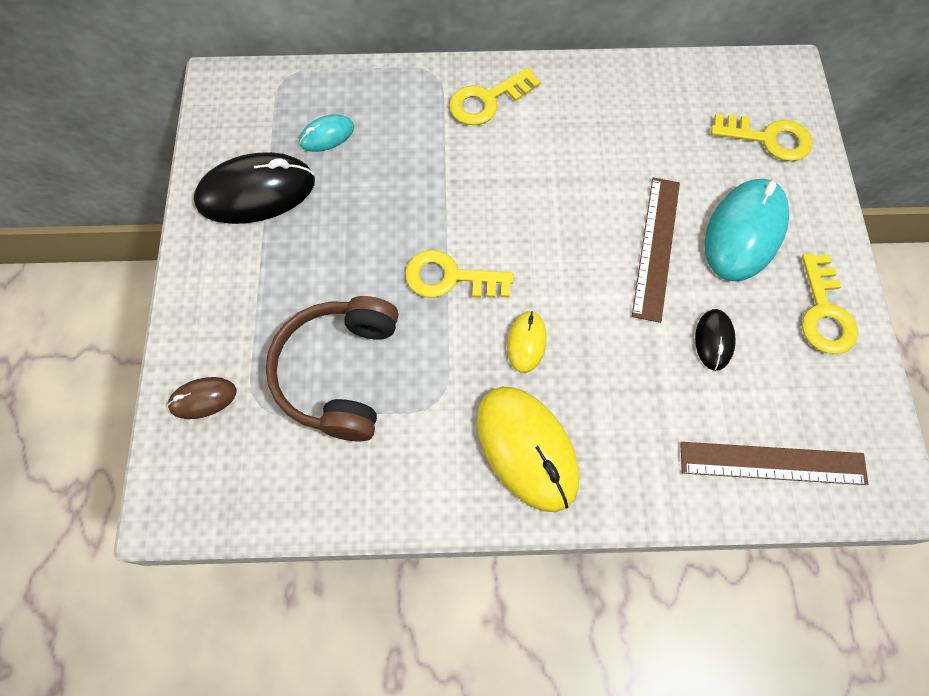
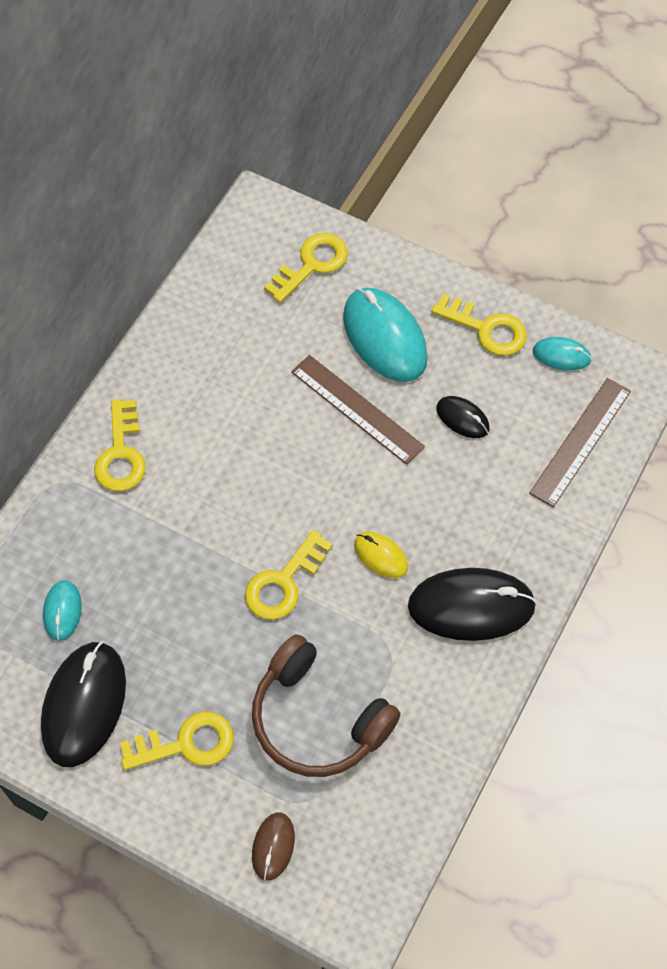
camera: 60 degrees left, 5 degrees down
(262, 282) = (186, 743): none -> yellow key
(527, 449) = (471, 606): yellow mouse -> black mouse
(852, 396) = (561, 355): none -> turquoise mouse

